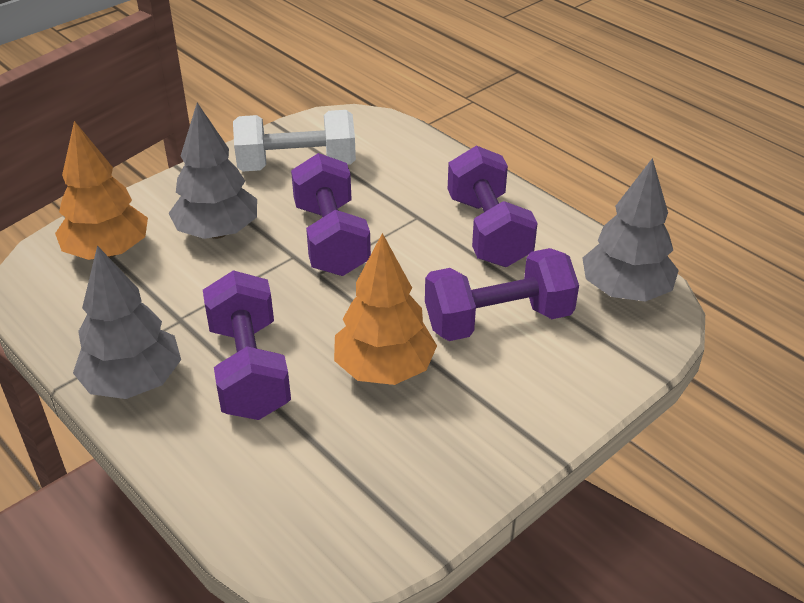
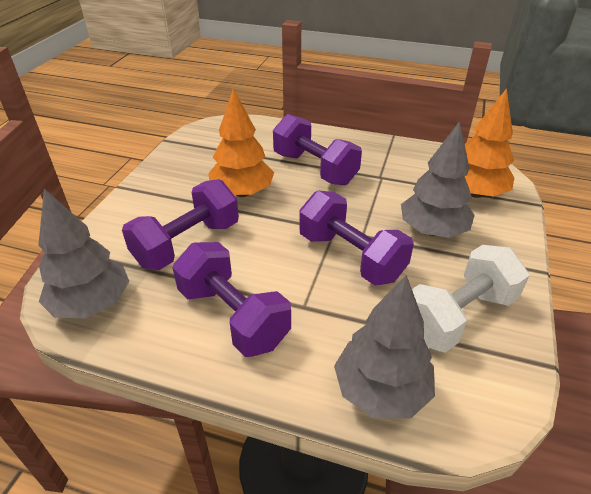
camera: 150 degrees right, 0 degrees up
(133, 382) = (363, 146): grey tree -> grey tree (381, 390)

